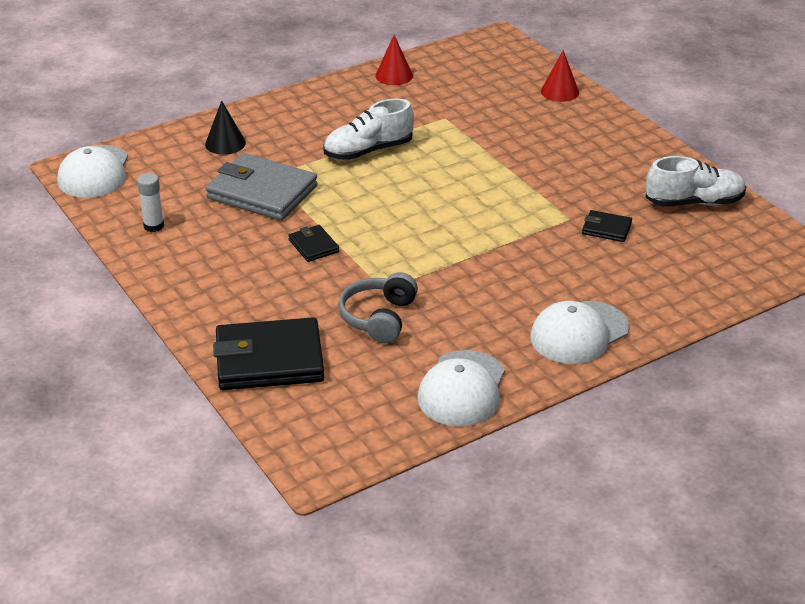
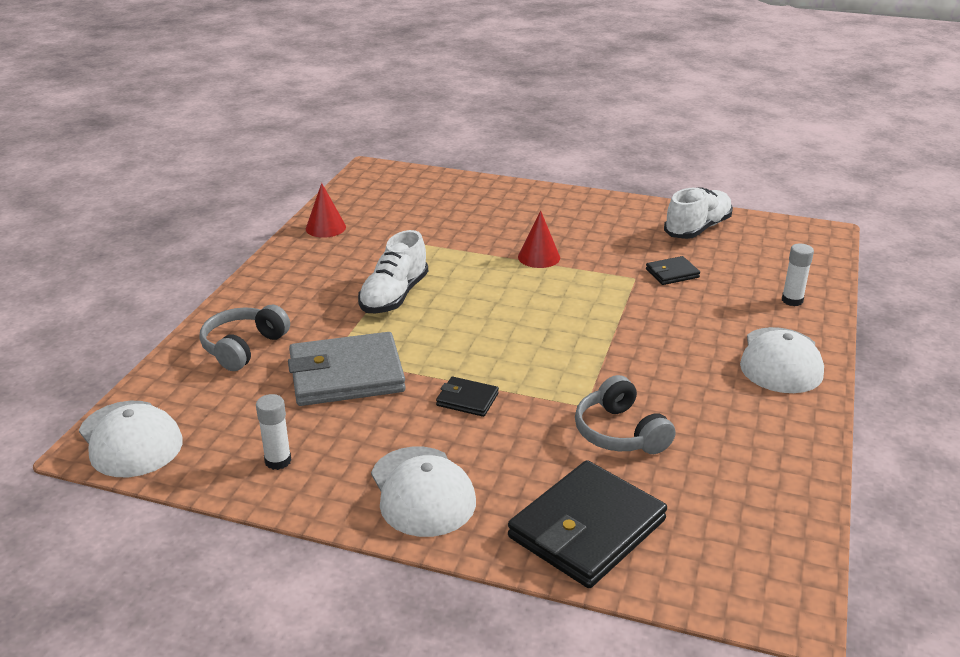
camera: 40 degrees left, 5 degrees down
(225, 143) = (244, 347): black cone -> grey headphones
(462, 389) = (777, 456): white cap -> white cap (422, 491)
(559, 91) = (481, 190): red cone -> red cone (539, 257)
(671, 296) = (792, 300): none -> white glue stick

